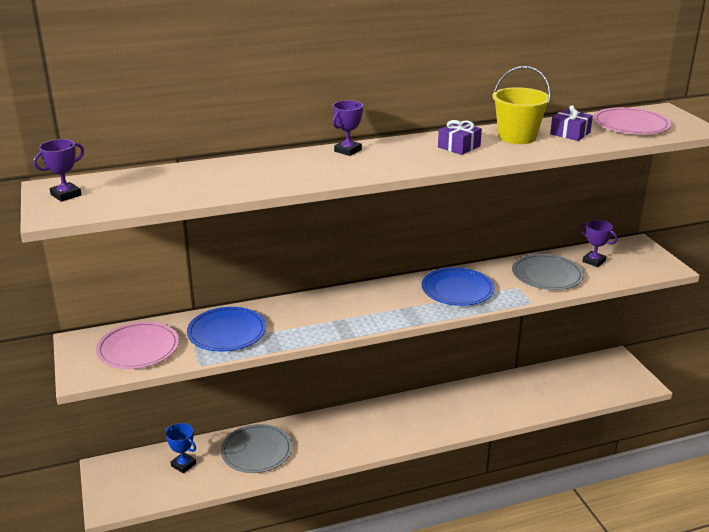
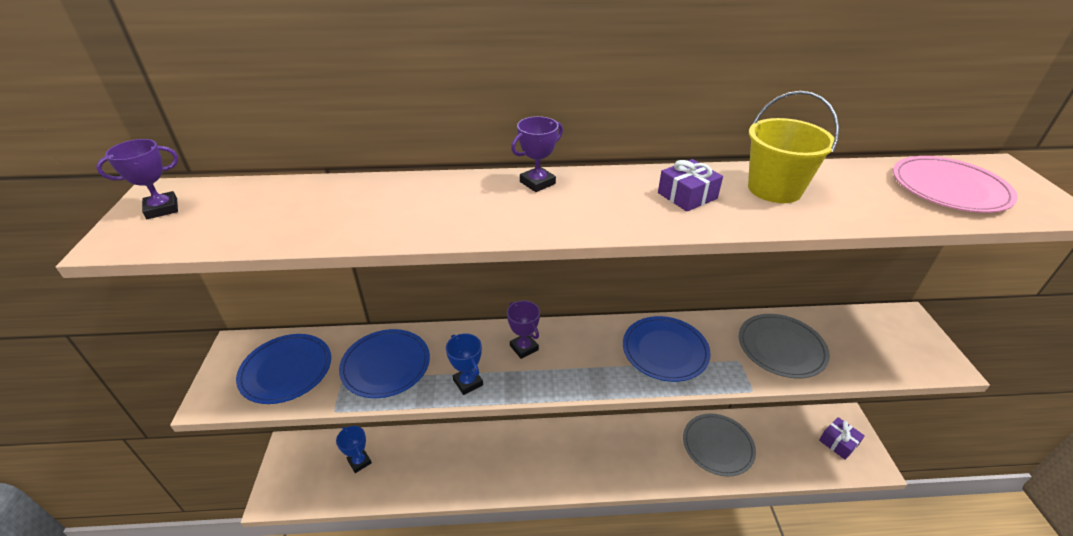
camera: 15 degrees right, 10 degrees up
(138, 348) = (286, 370): pink plate -> blue plate
(256, 451) = (433, 461): grey plate -> grey plate (718, 446)
(304, 332) = (468, 382): none -> blue trophy
(570, 133) = (854, 192): purple gift -> purple gift (838, 442)
(593, 261) = (846, 336): purple trophy -> purple trophy (524, 348)

